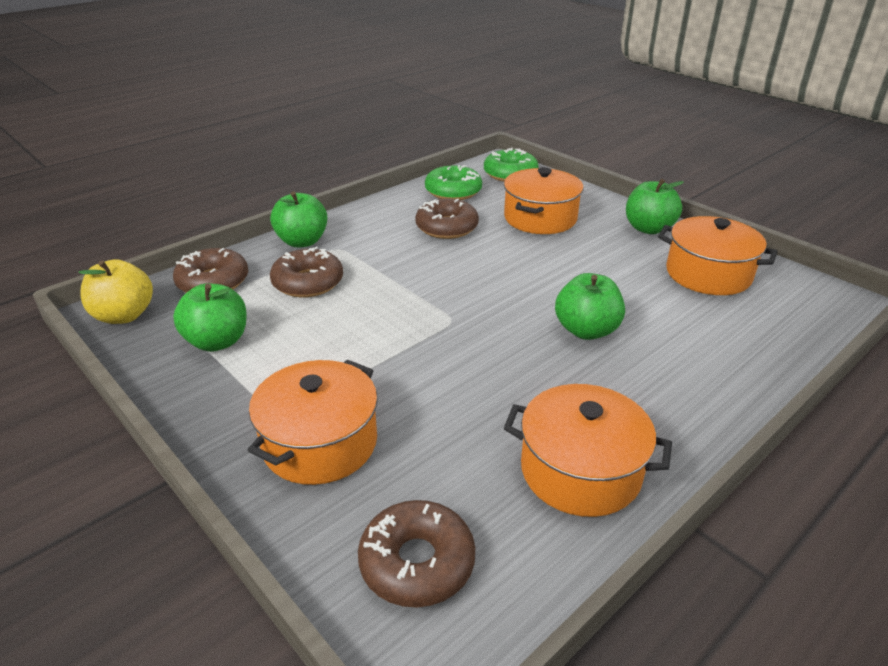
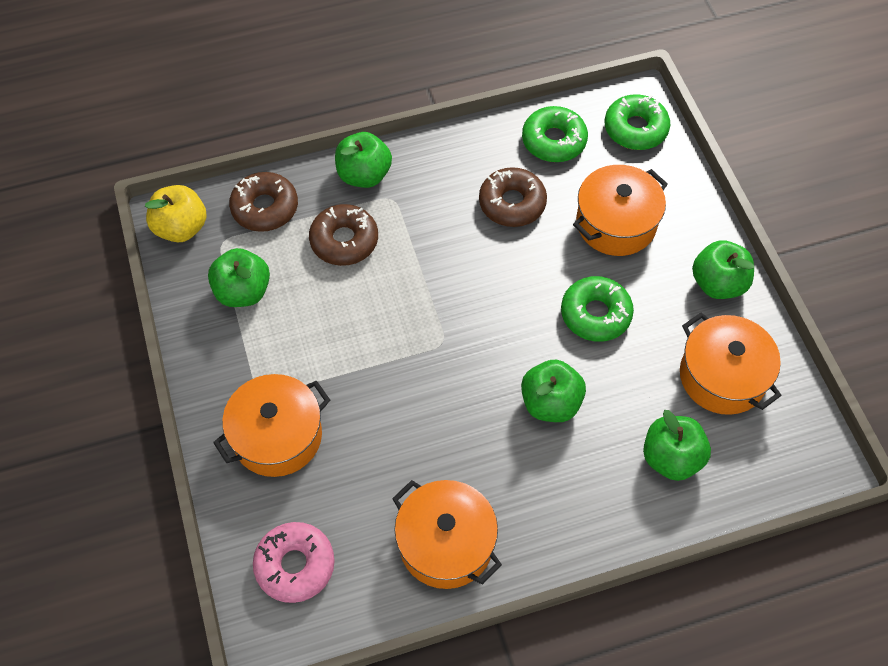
camera: 25 degrees right, 25 degrees up
(417, 562) = (295, 565): brown donut -> pink donut
(572, 268) = (595, 314): none -> green donut
(724, 333) = (671, 458): none -> green apple

